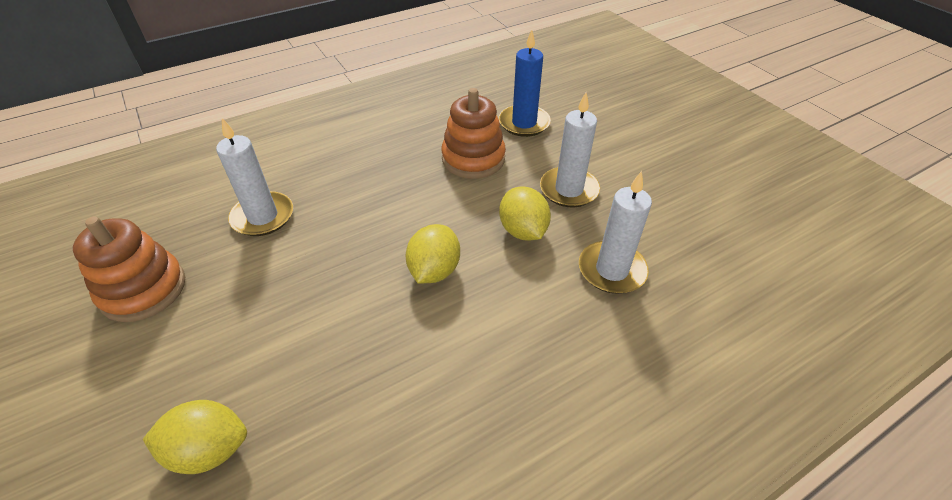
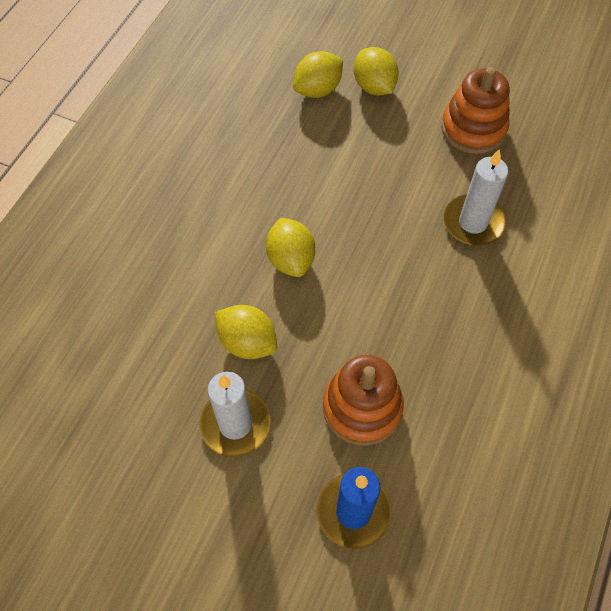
camera: 145 degrees right, 15 degrees up
(151, 406) = (374, 86): none -> yellow lemon
(612, 270) = (147, 346): white candle -> none

